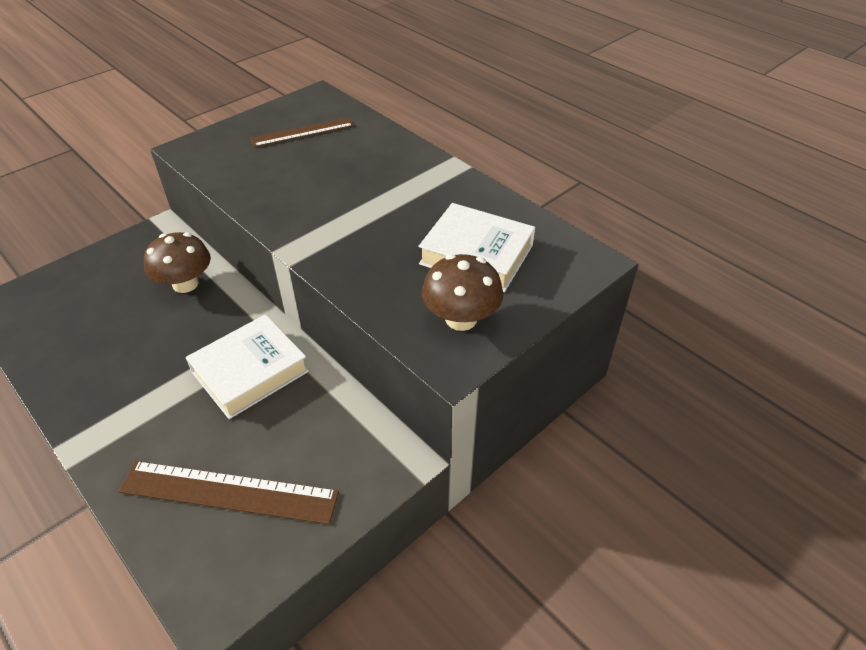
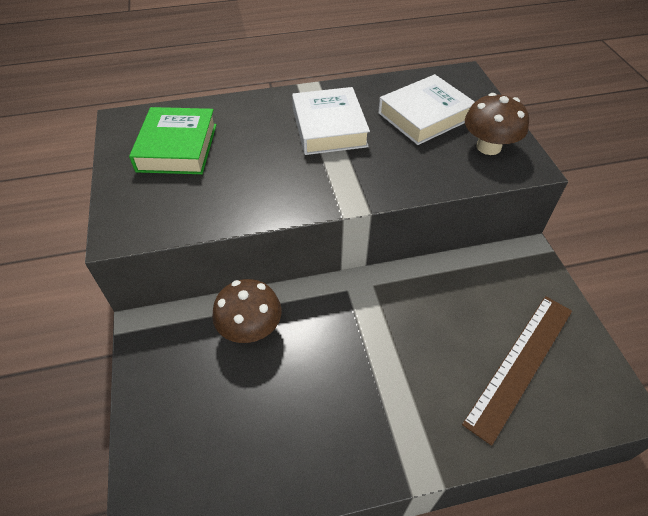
camera: 60 degrees left, 5 degrees up
(250, 371) = (397, 313): white book -> white book (329, 127)
(302, 132) = (177, 147): brown ruler -> green book

